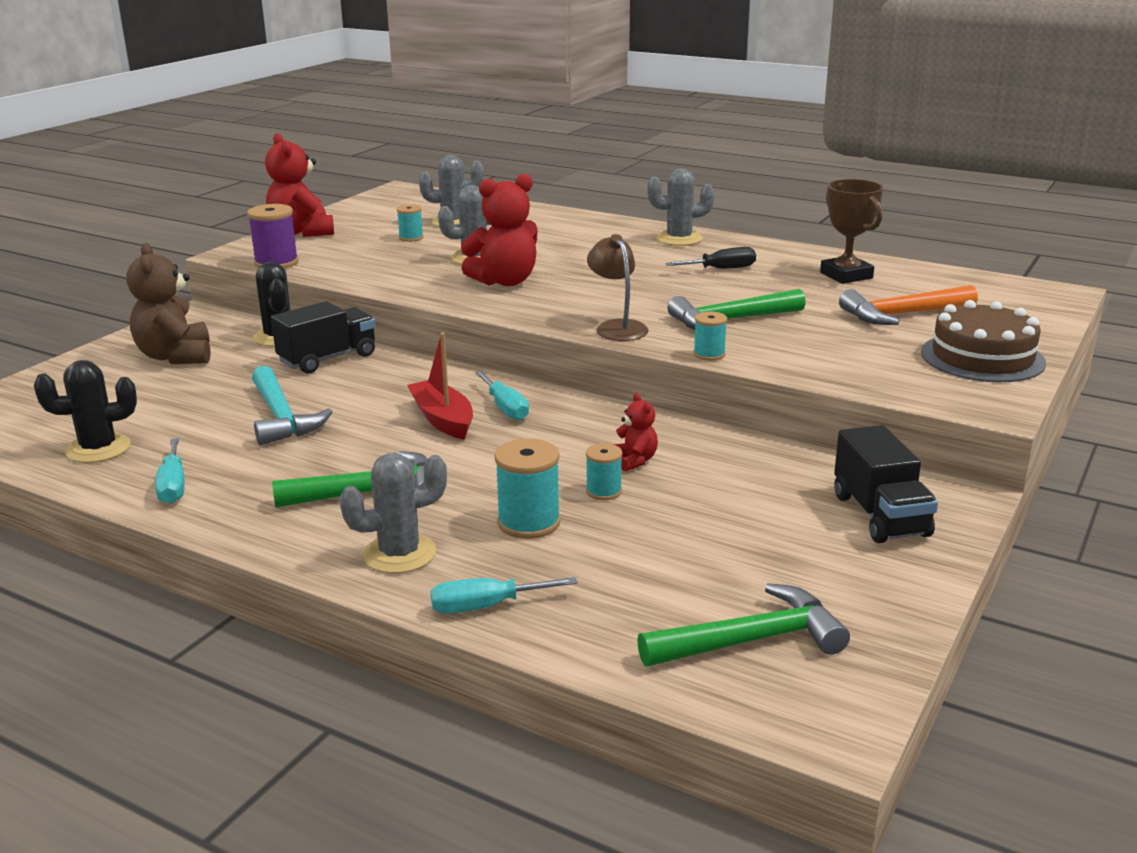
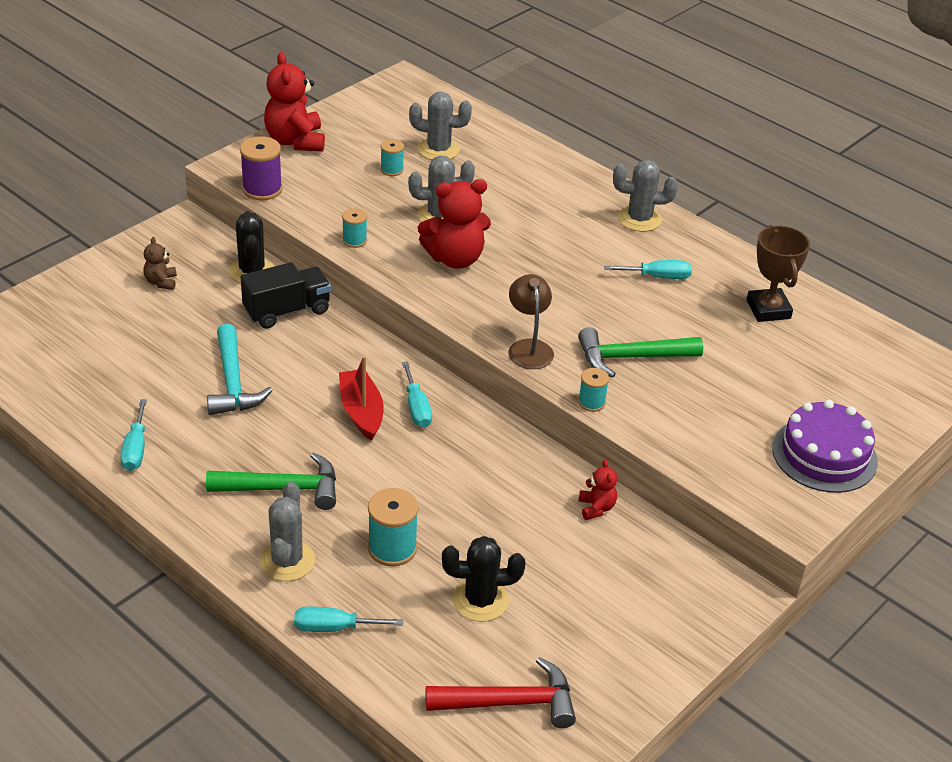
camera: 10 degrees right, 15 degrees up
(98, 449) = (85, 392): black cactus -> black cactus (480, 600)
(175, 356) = (161, 282): brown teddy bear -> brown teddy bear, size x0.50
(399, 554) = (287, 561): grey cactus -> grey cactus turned 75 degrees counterclockwise
(603, 491) = (461, 526): turquoise spool -> turquoise spool (354, 240)
(634, 461) = (499, 495): red teddy bear -> red teddy bear (596, 508)
(721, 269) = (657, 277): black screwdriver -> turquoise screwdriver
(752, 640) = (510, 702): green hammer -> red hammer
(880, 515) = (666, 599): black truck -> none
(901, 315) = (787, 380): orange hammer -> none
(982, 357) = (824, 455): brown cake -> purple cake

